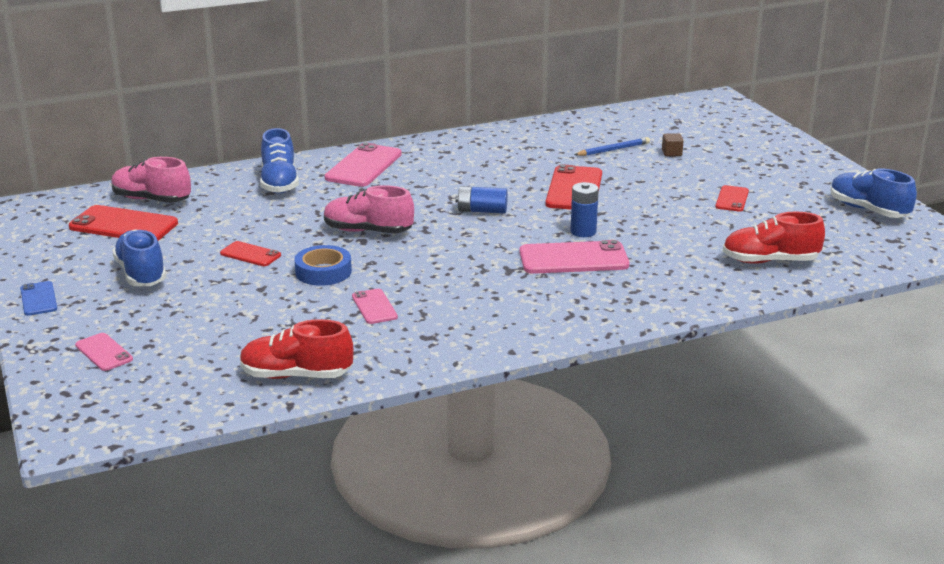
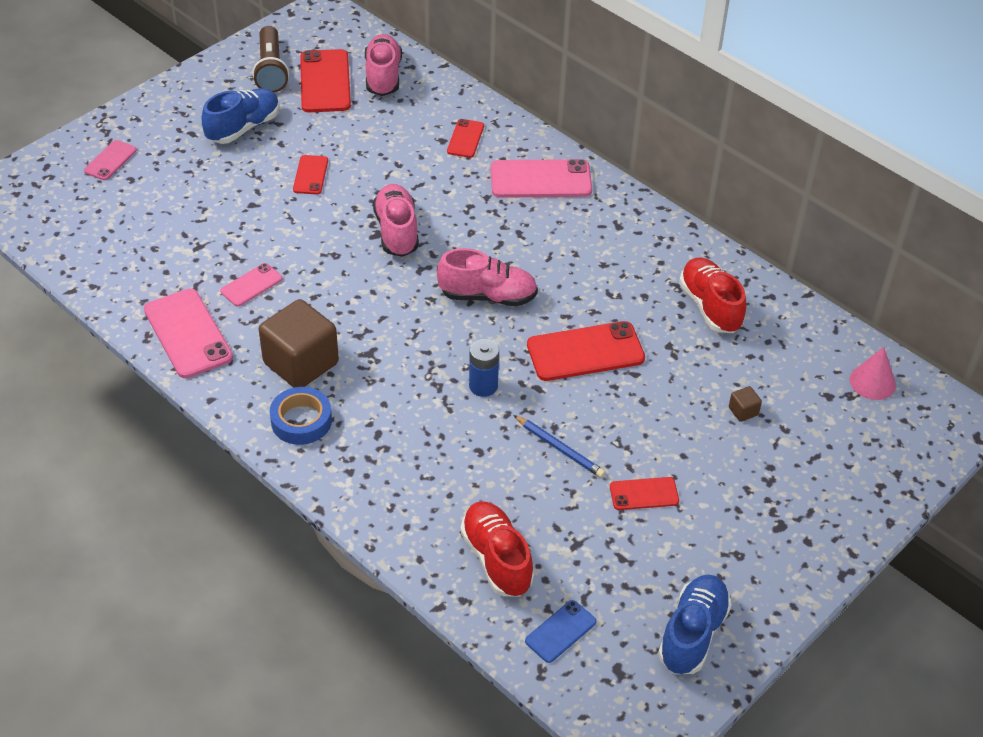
camera: 65 degrees right, 20 degrees up
(38, 299) = (177, 92): blue phone -> blue phone (560, 631)
(70, 246) = (271, 70): none -> brown flashlight
(279, 183) = (465, 138): blue shoe -> red phone
(296, 375) = (116, 278): red shoe -> red shoe (710, 306)
(323, 272) = (301, 231): blue tape -> blue tape (301, 421)
(482, 211) = (488, 296): blue battery -> pink shoe
(498, 301) = (301, 363): none -> brown cube
(573, 259) = (416, 394): pink phone -> pink phone (188, 333)
(613, 150) = (717, 357): blue pencil -> blue pencil (560, 448)
(670, 113) = (872, 382): none -> pink cone

